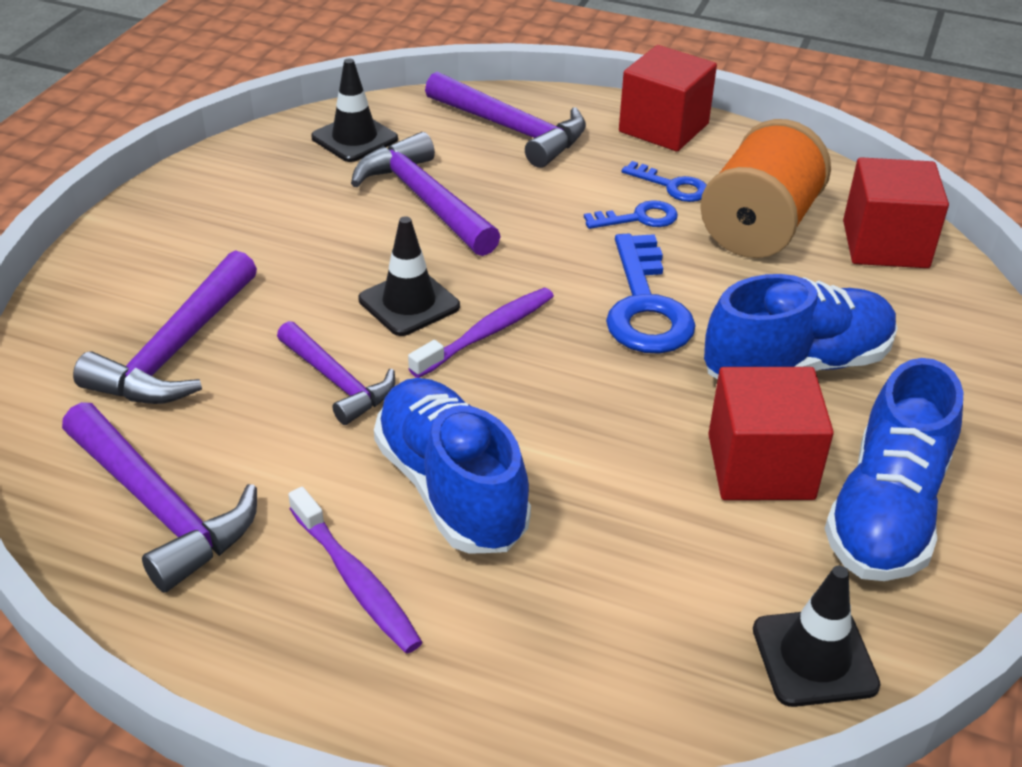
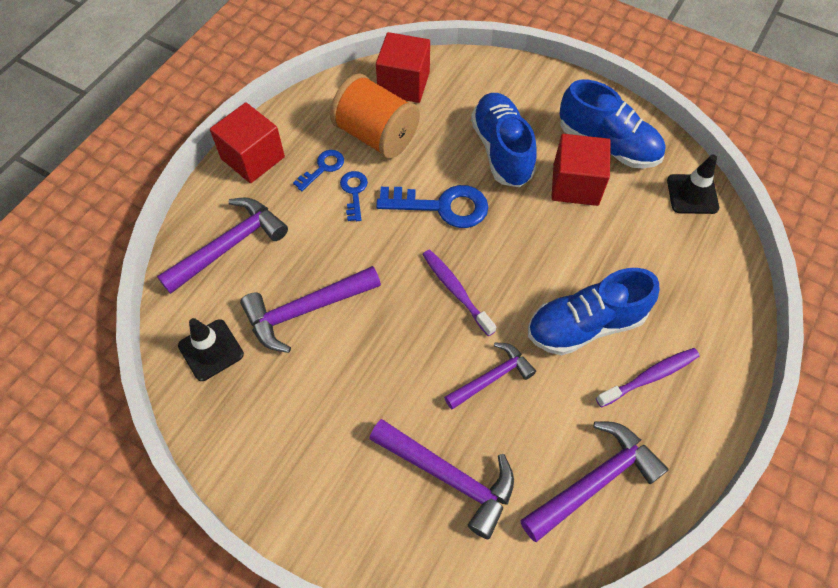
camera: 80 degrees left, 20 degrees up
(409, 303) = (420, 331): black traffic cone -> none

